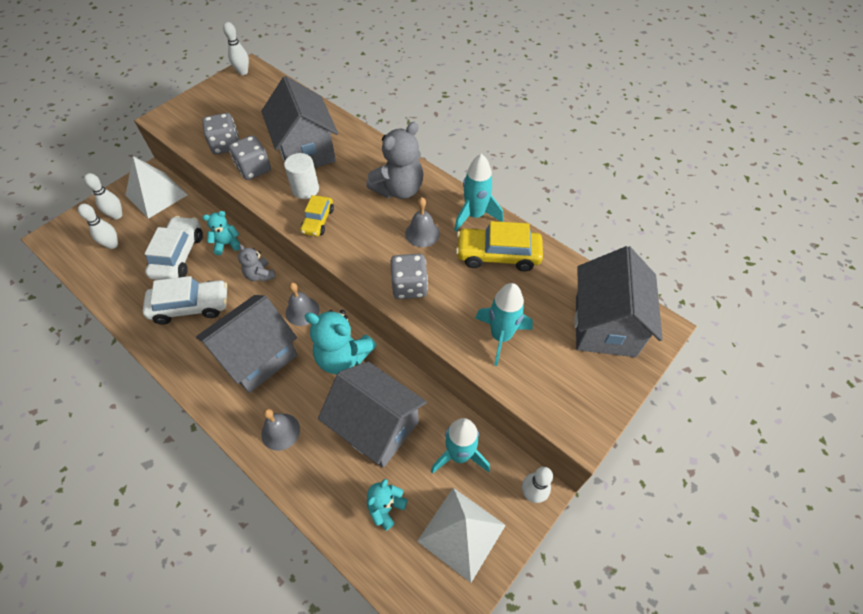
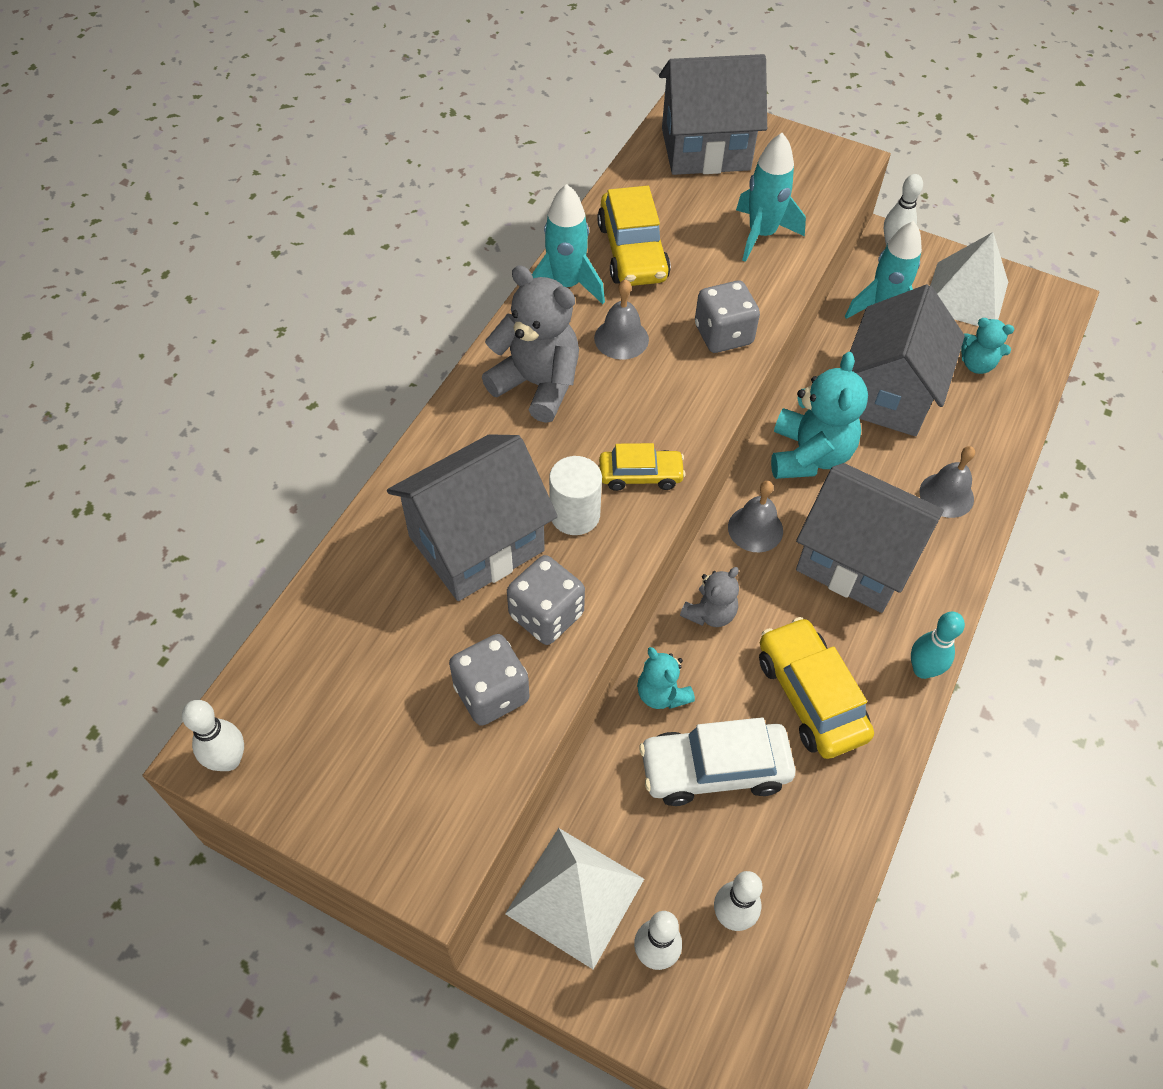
camera: 105 degrees left, 0 degrees up
(174, 367) = (922, 669): none -> turquoise bowling pin
(191, 306) = (810, 696): white car -> yellow car

